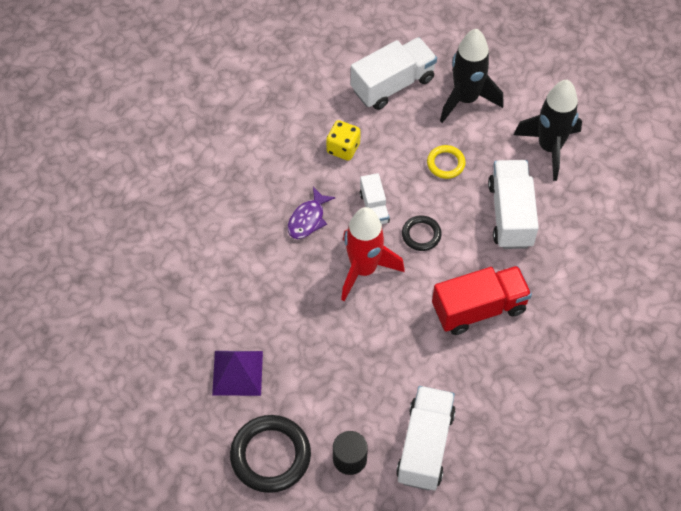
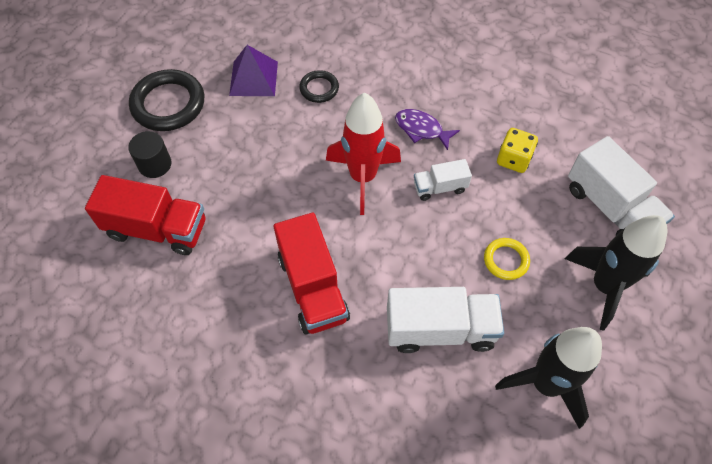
camera: 90 degrees right, 0 degrees up
(421, 235) = (407, 232): black ring -> black ring (319, 88)
(425, 446) = (157, 229): white truck -> red truck

